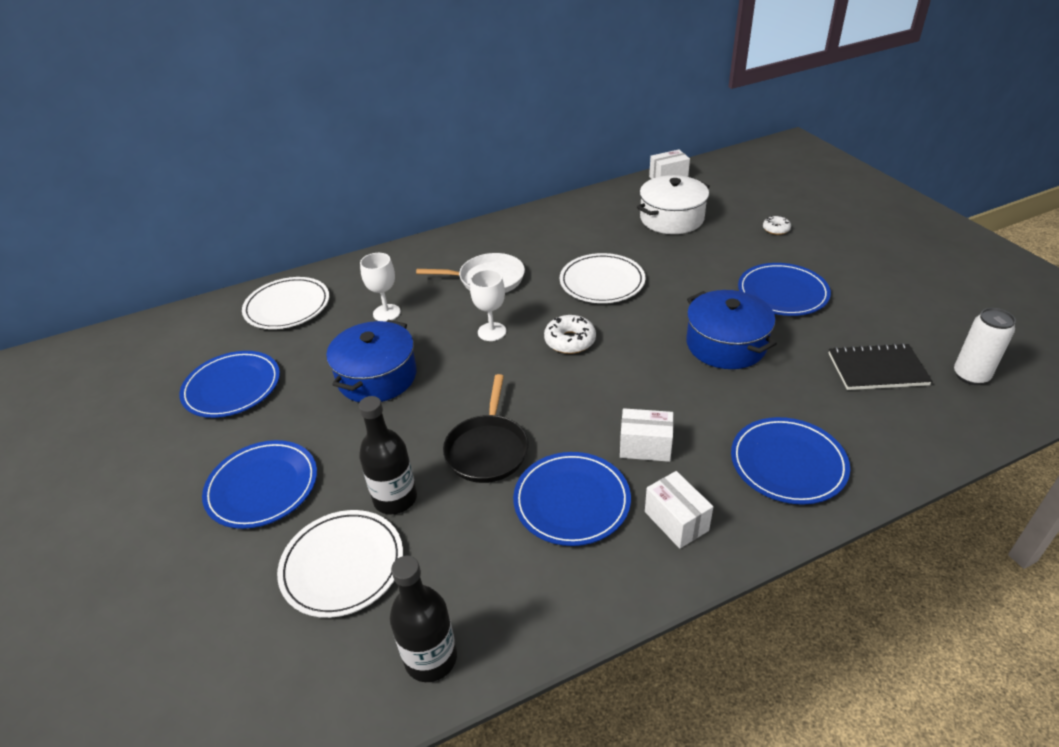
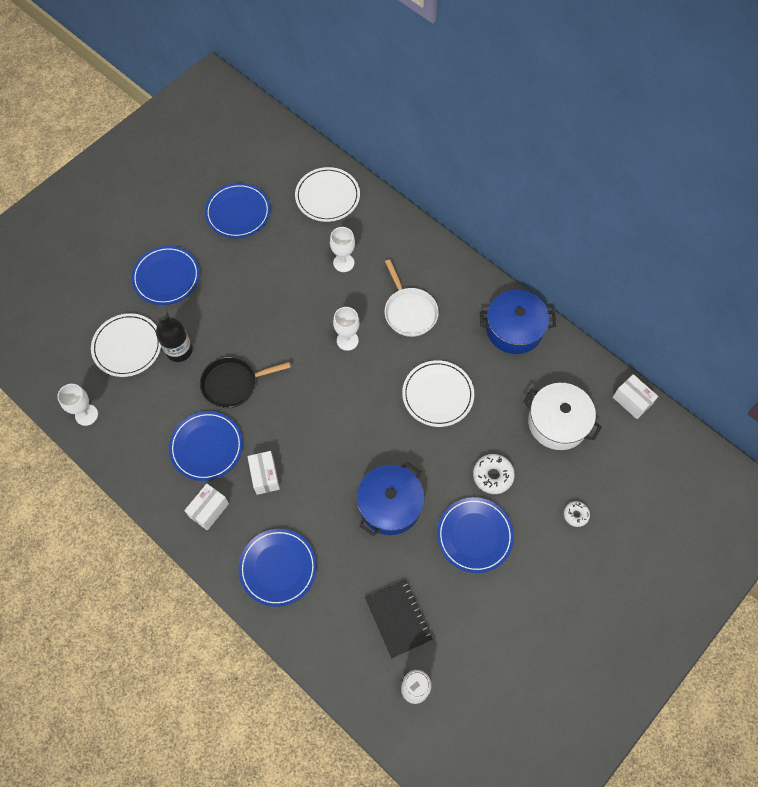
camera: 65 degrees right, 25 degrees up
(377, 377) = (276, 290): blue pot -> blue pot (514, 329)
(431, 658) = (86, 415): black bottle -> white goblet
(570, 341) = (356, 396): white donut -> white donut (493, 476)

